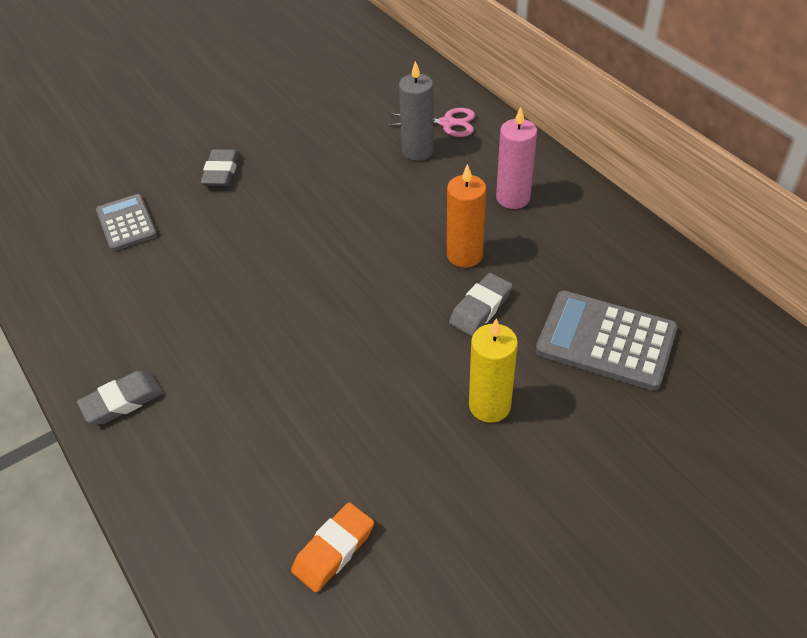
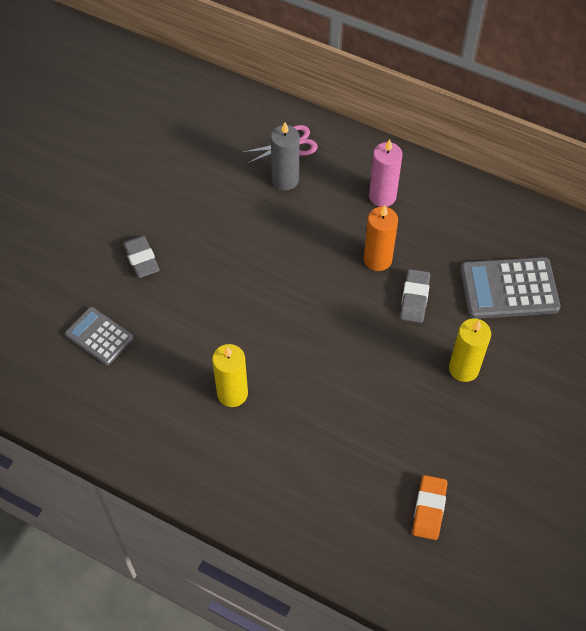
camera: 30 degrees left, 10 degrees up
(122, 401) = (214, 478): grey eraser -> none
(209, 325) = (232, 393): none -> yellow candle

